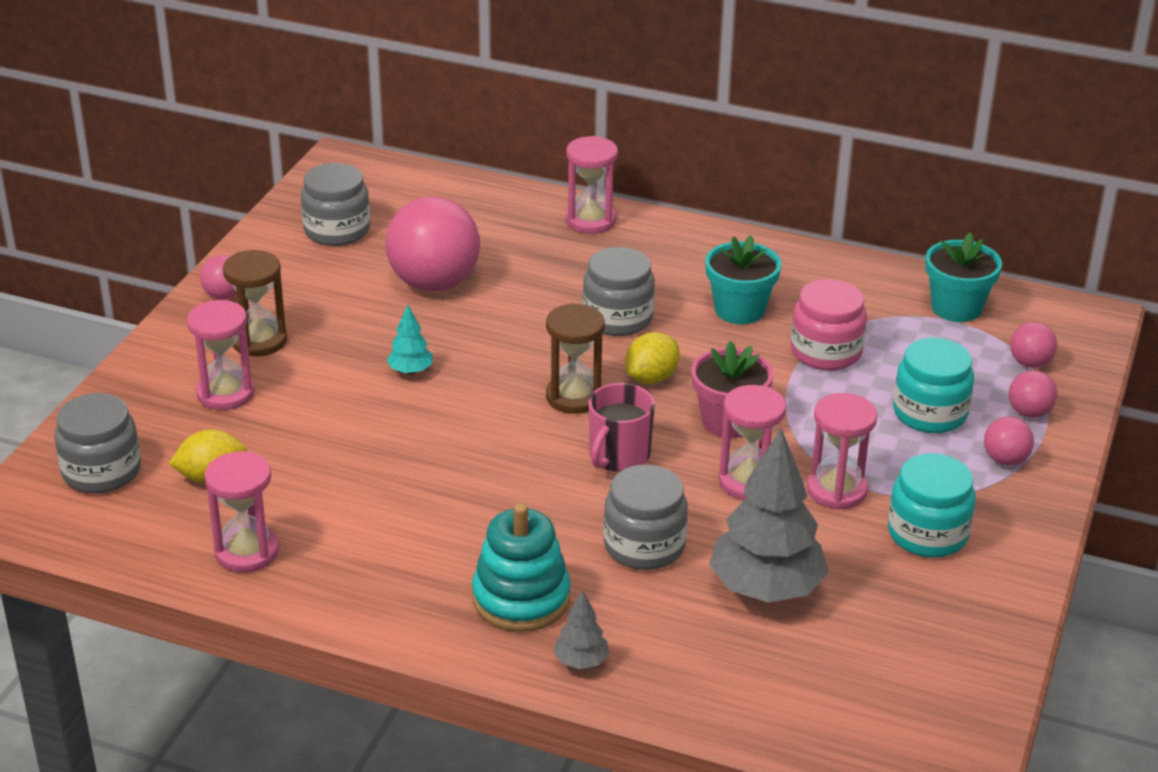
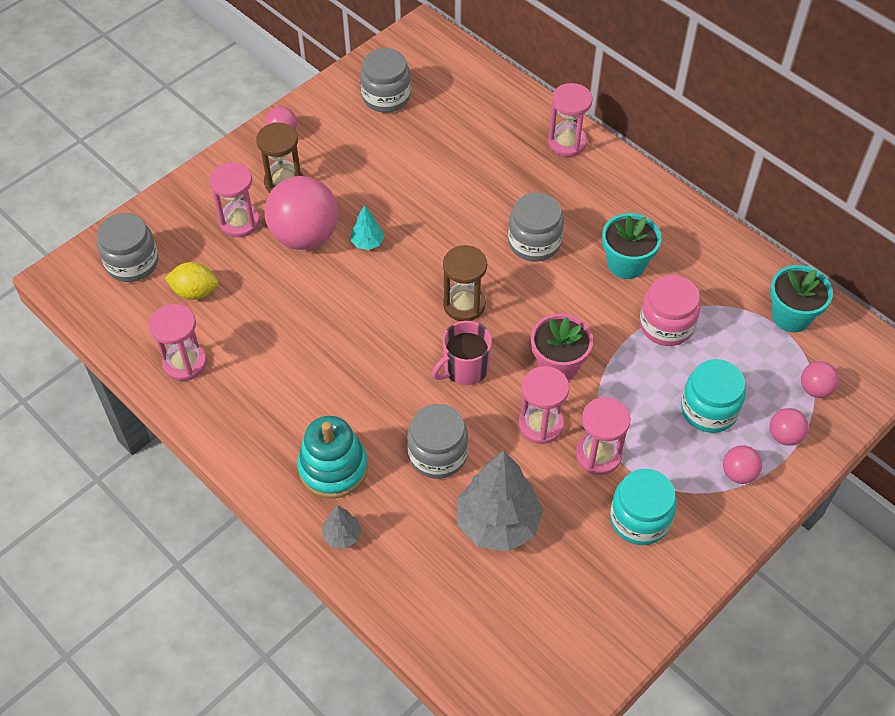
camera: 25 degrees right, 20 degrees up
(434, 283) = (425, 167): pink ball -> pink ball (305, 236)
(651, 378) = (527, 306): yellow lemon -> none

